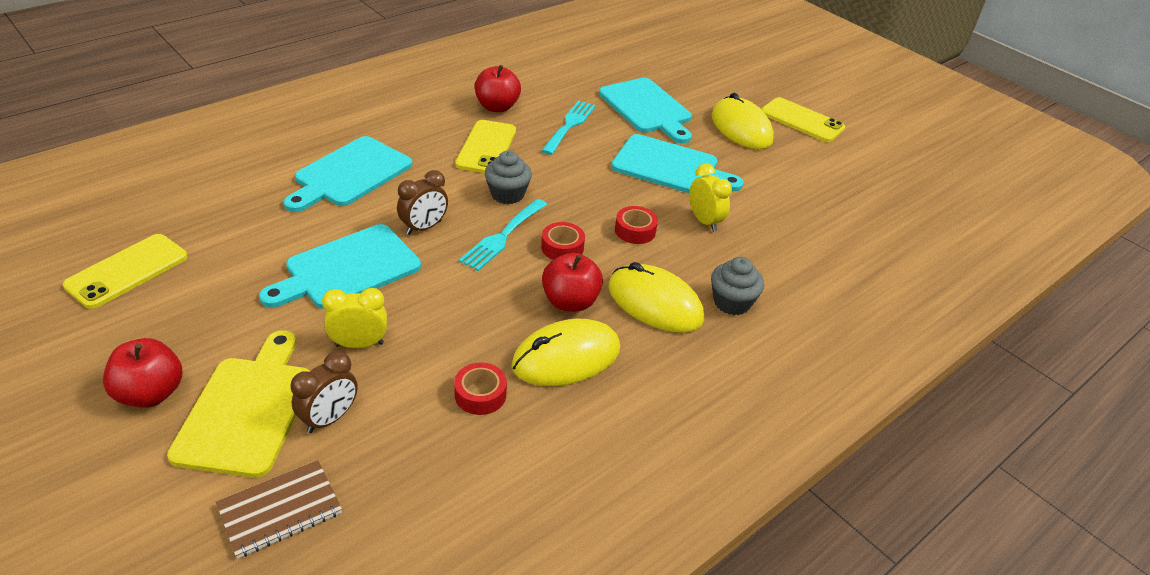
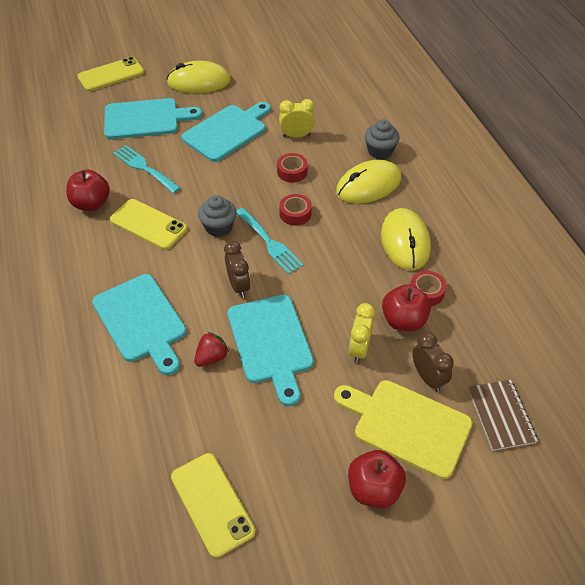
camera: 65 degrees left, 10 degrees up
(315, 230) = (211, 357): none -> red strawberry
(570, 302) = (353, 225): red apple -> red apple (403, 320)
(802, 120) = (206, 51): yellow phone -> yellow phone (111, 75)

